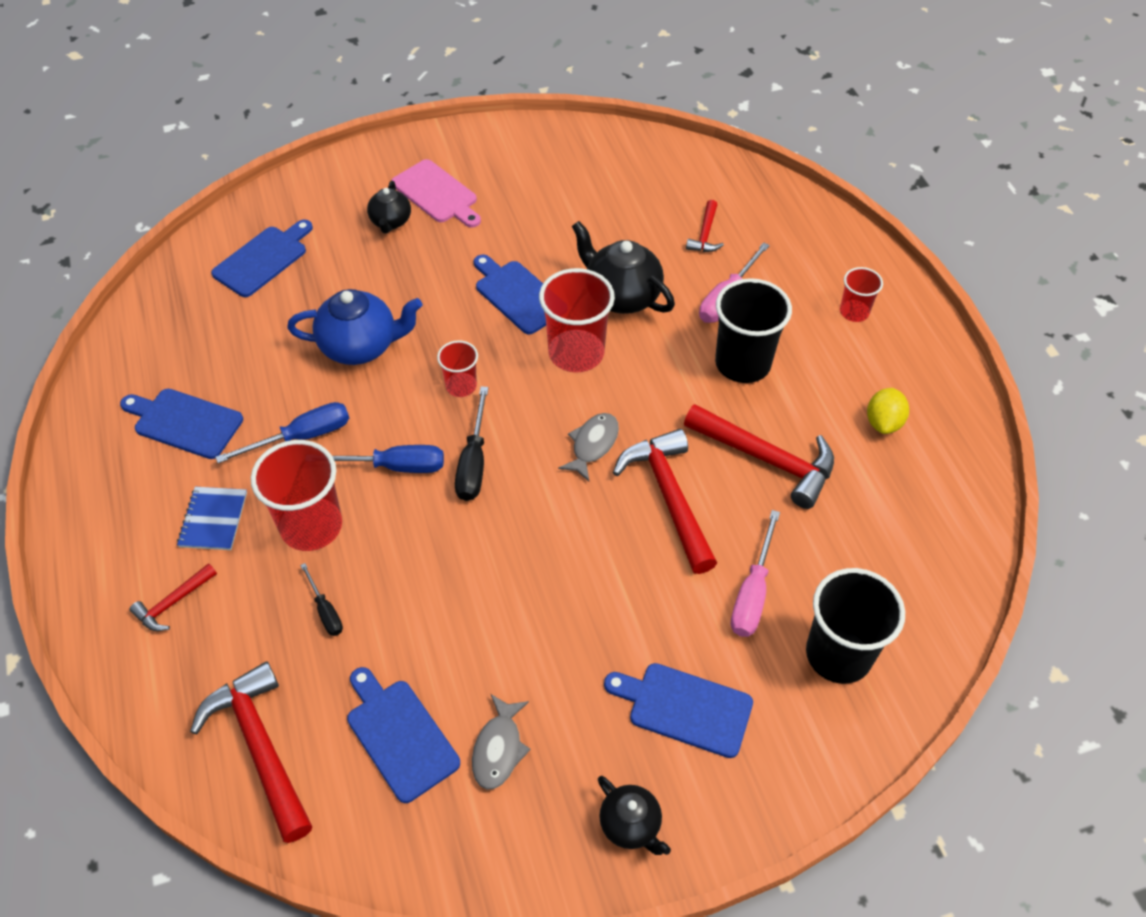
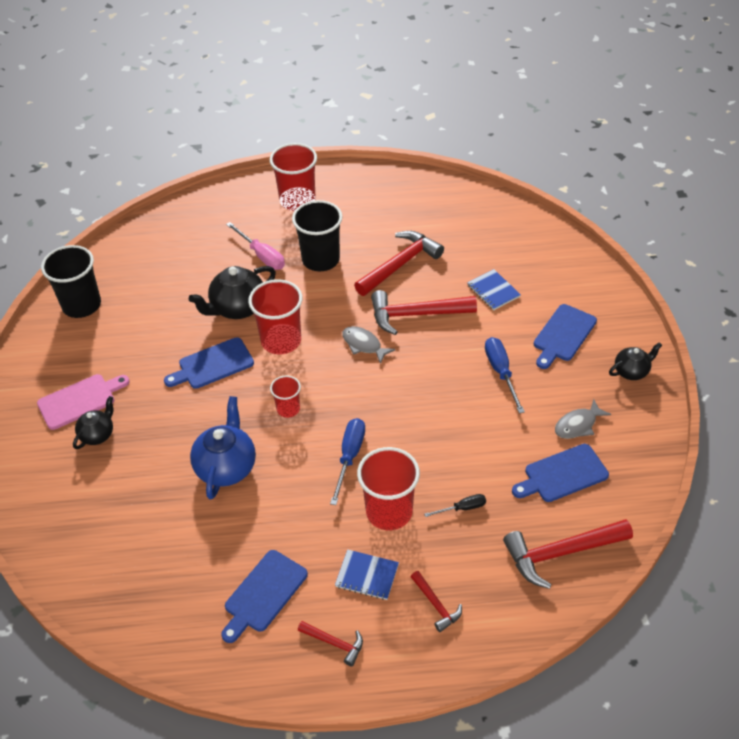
camera: 75 degrees left, 5 degrees down
(263, 259) = (99, 528): blue cutting board -> none
(302, 437) = (304, 512): blue screwdriver -> blue screwdriver (501, 372)
(391, 222) = (97, 434): black teapot -> black teapot turned 75 degrees counterclockwise
(473, 462) = (359, 410): black screwdriver -> none
(498, 749) = (578, 425): grey fish -> grey fish turned 120 degrees clockwise
(705, 234) = (198, 254): red hammer -> red hammer (334, 643)
(752, 593) = (493, 291): pink screwdriver -> blue notebook
(838, 654) = (540, 264): black cup -> black cup (81, 305)
(854, 312) = (297, 201): red cup -> red cup, size x1.83
(883, 422) = (388, 209): yellow lemon -> none

